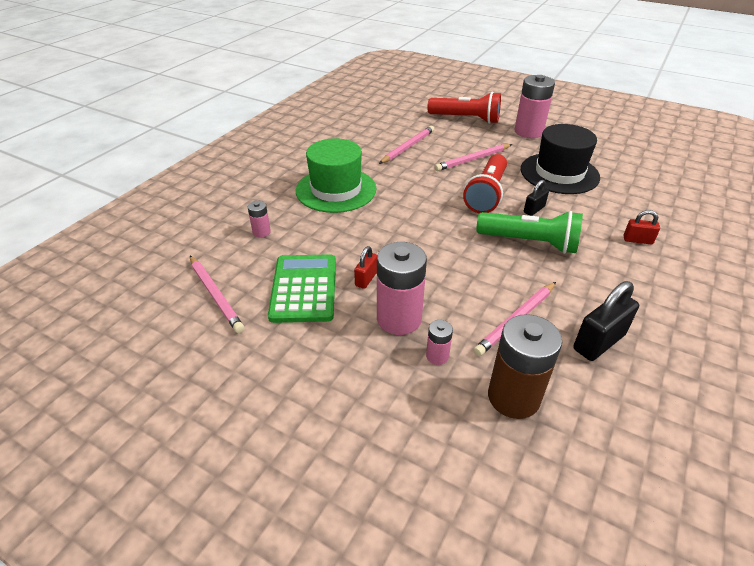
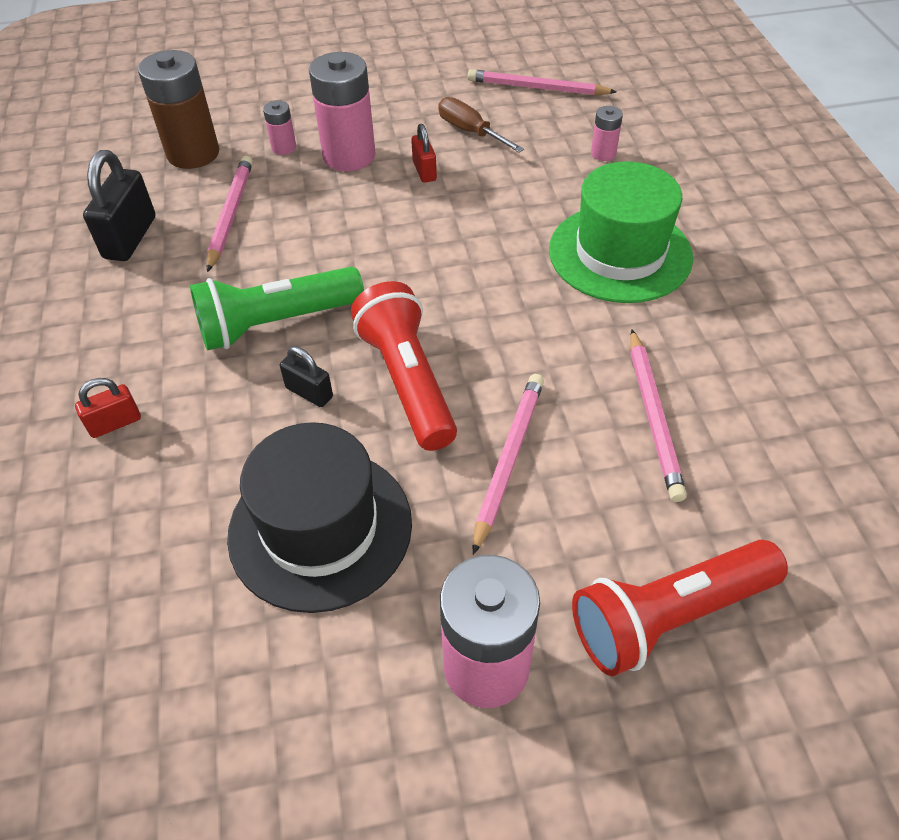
camera: 140 degrees right, 10 degrees up
(303, 288) = (471, 132): green calculator -> brown screwdriver
(534, 209) = (309, 392): black padlock -> black padlock turned 60 degrees counterclockwise

